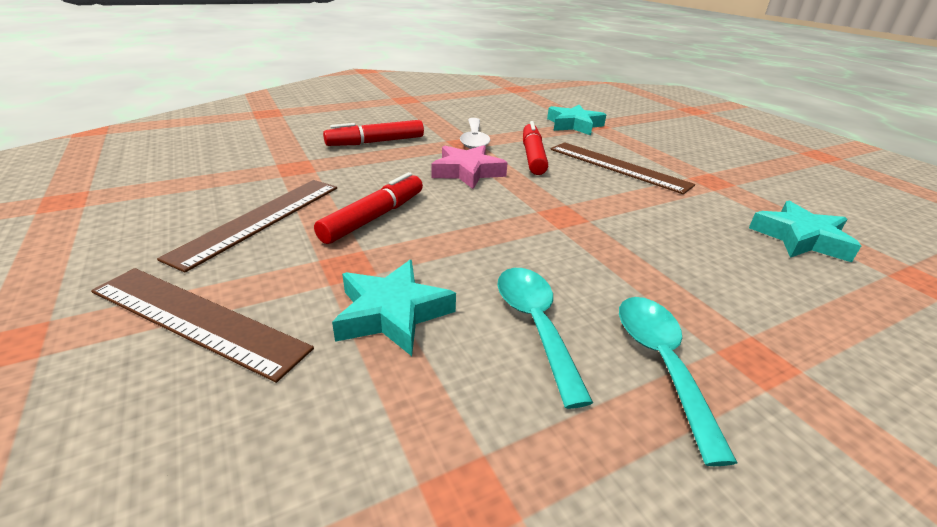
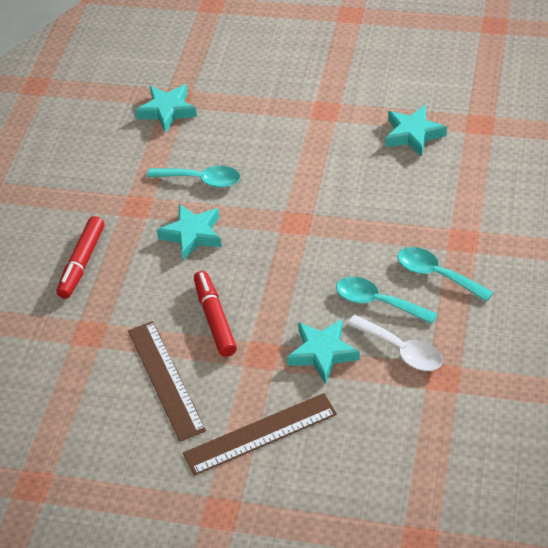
camera: 45 degrees left, 15 degrees up
(467, 172) = (192, 235): pink star -> turquoise star
(474, 139) = (136, 196): white spoon -> white spoon (401, 350)
(532, 156) = (201, 180): red marker -> turquoise spoon
(617, 166) = (262, 144): brown ruler -> none

